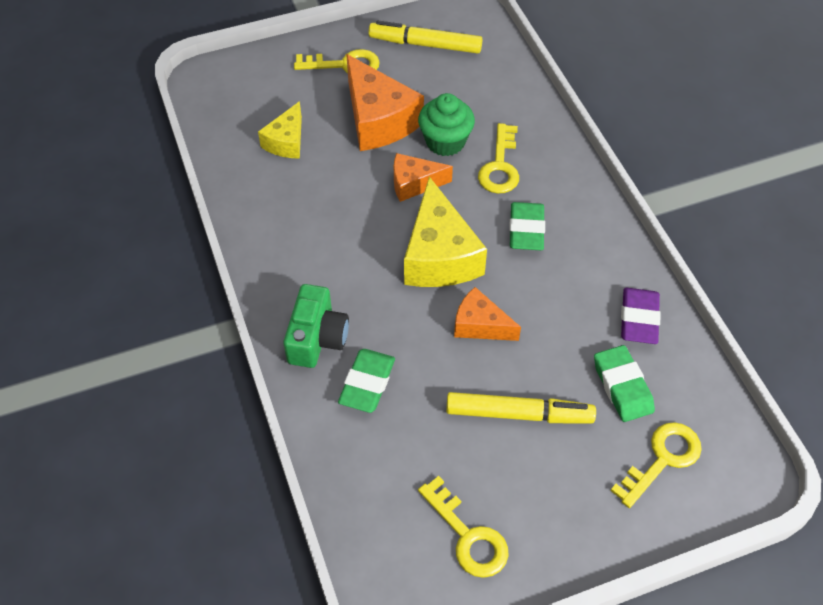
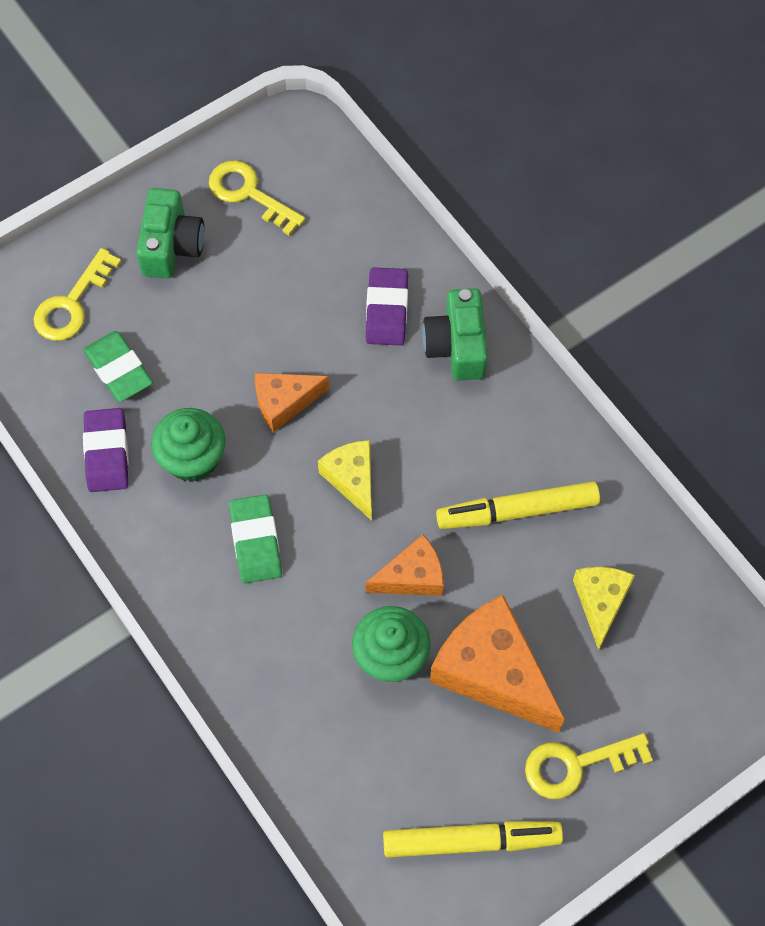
camera: 165 degrees right, 10 degrees up
(367, 383) = (386, 310): green eraser -> purple eraser
(439, 255) = (352, 480): yellow cheese -> yellow cheese, size x0.57
(480, 325) = (284, 403): orange cheese -> orange cheese turned 150 degrees clockwise
(500, 166) = (308, 633): yellow key -> none
(518, 414) = (223, 315): yellow marker -> yellow marker (517, 511)
(557, 497) = (171, 246): none -> green camera
(566, 298) = (192, 459): none -> green cupcake

